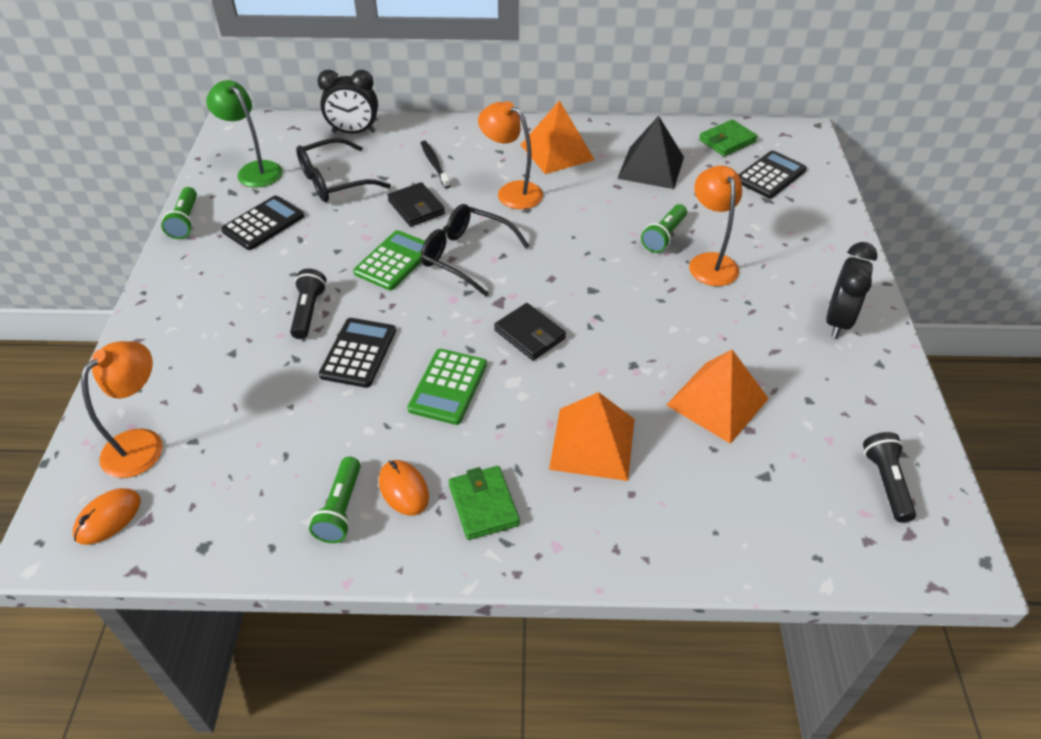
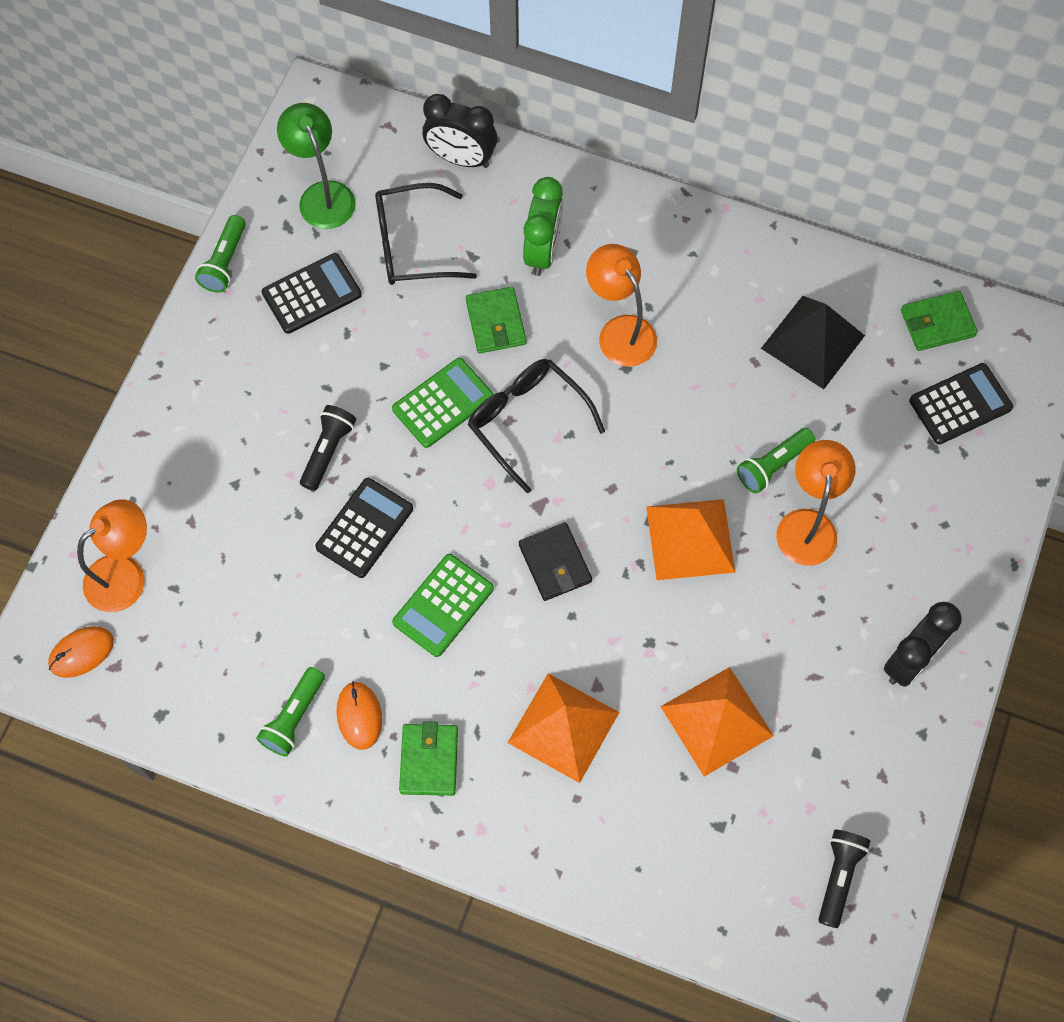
camera: 20 degrees right, 20 degrees up
(416, 207) = (496, 322): black wallet -> green wallet
(434, 164) = (543, 251): black toothbrush -> green clock
(557, 152) = (705, 276): orange pyramid -> orange pyramid (690, 539)

